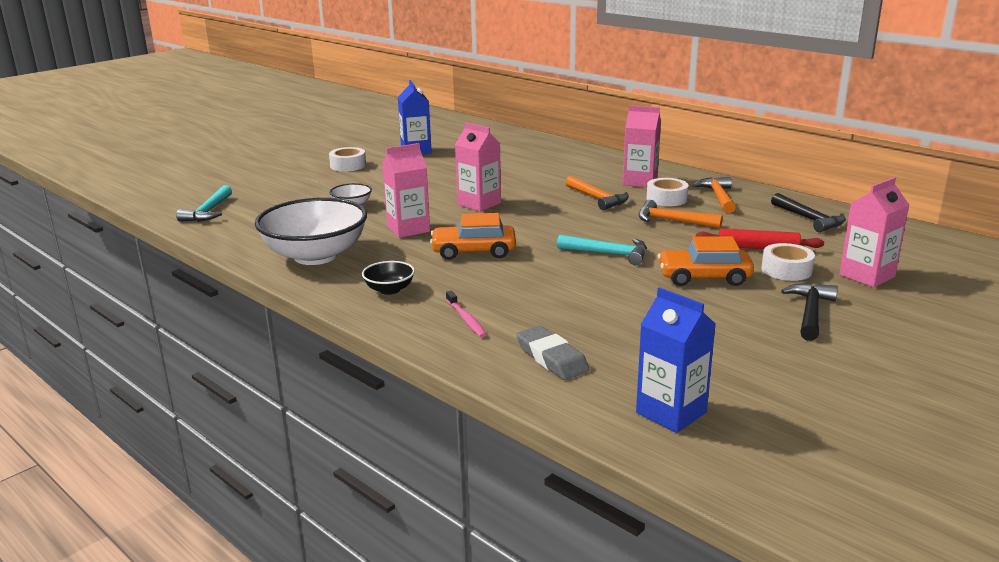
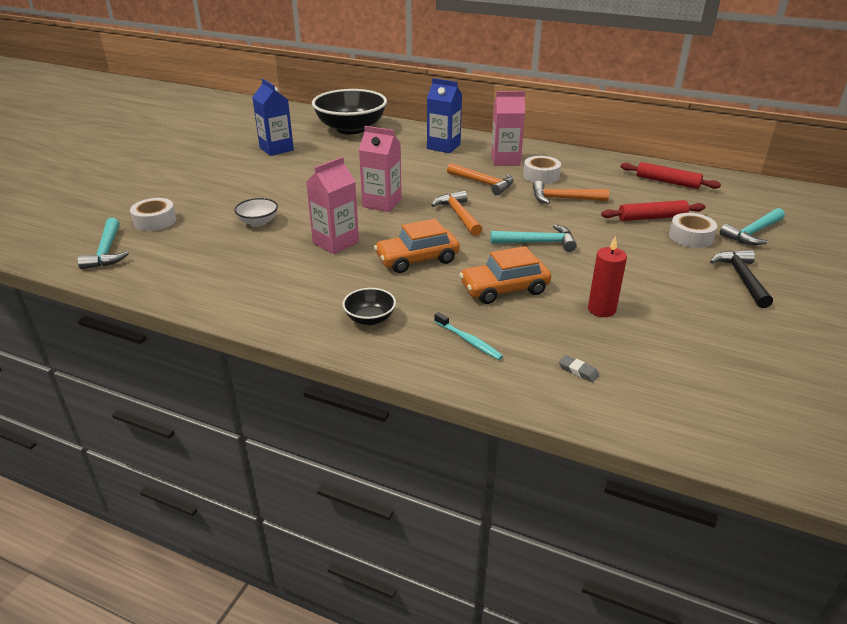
camera: 20 degrees left, 10 degrees up
(315, 256) = (265, 290): white bowl -> none
(348, 165) = (220, 174): white tape -> white tape (155, 221)
(466, 319) = (468, 341): pink toothbrush -> turquoise toothbrush
(502, 141) = (351, 129): none -> black bowl
(552, 358) = (578, 371): grey eraser -> grey eraser, size x0.49
(623, 315) = (601, 309): none -> red candle
(671, 412) = (721, 410): blue carton -> blue carton (443, 146)
(704, 277) = (634, 255): orange car -> orange car (504, 289)
(718, 197) = (580, 168): orange hammer -> orange hammer (458, 215)
(809, 219) = (667, 182): black hammer -> red rolling pin
(867, 276) = (752, 233): pink carton -> turquoise hammer

